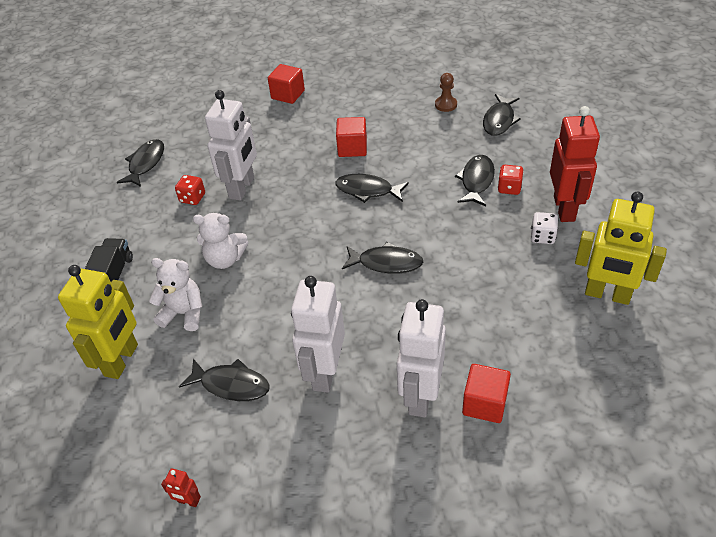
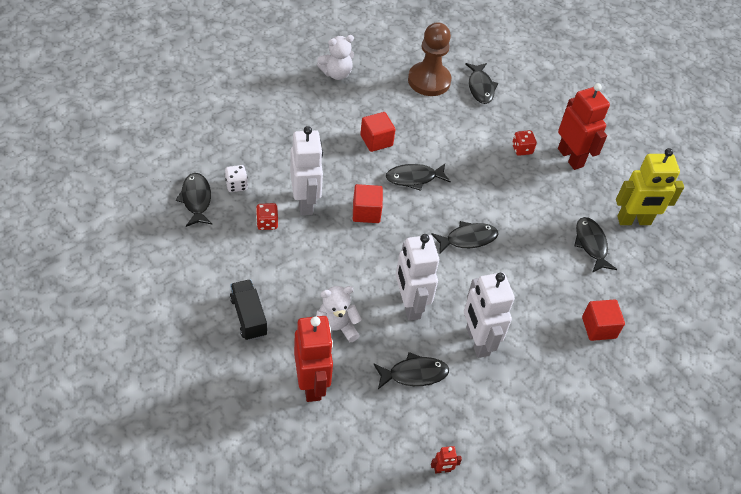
camera: 35 degrees left, 5 degrees up
(122, 360) = (312, 384): yellow robot -> red robot
(225, 259) = (336, 272): white teddy bear -> white teddy bear (336, 73)
(288, 95) = (283, 98): red cube -> red cube (366, 212)
(420, 396) = (554, 336): white robot -> white robot (409, 305)
(446, 105) = (429, 81): brown pawn -> brown pawn, size x2.15
(476, 181) = (494, 148): black fish -> black fish (591, 244)
(542, 237) = (567, 186): white dice -> white dice (236, 185)

